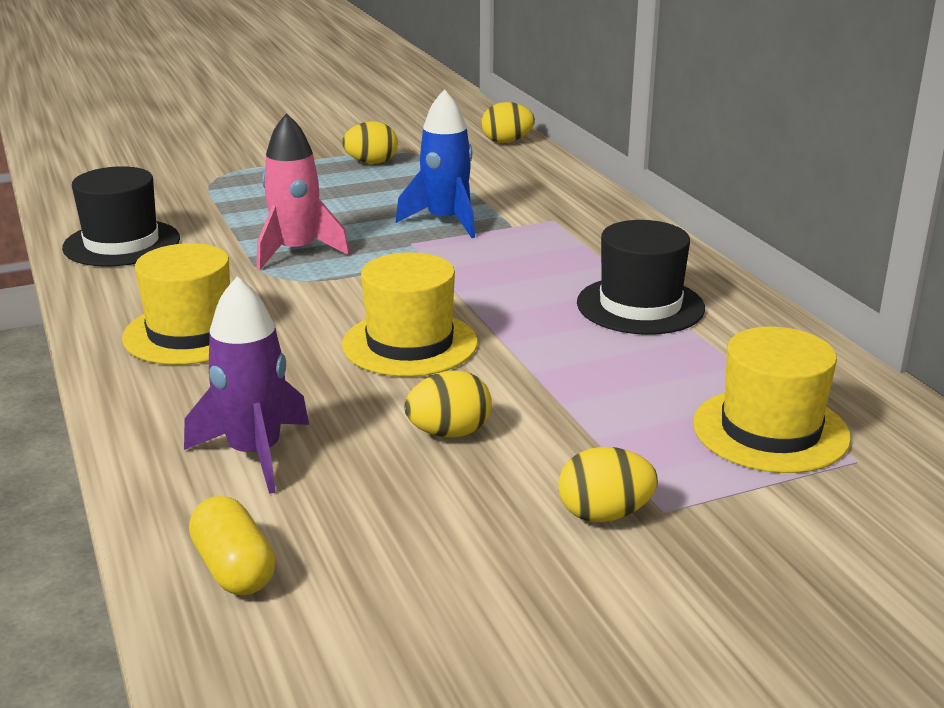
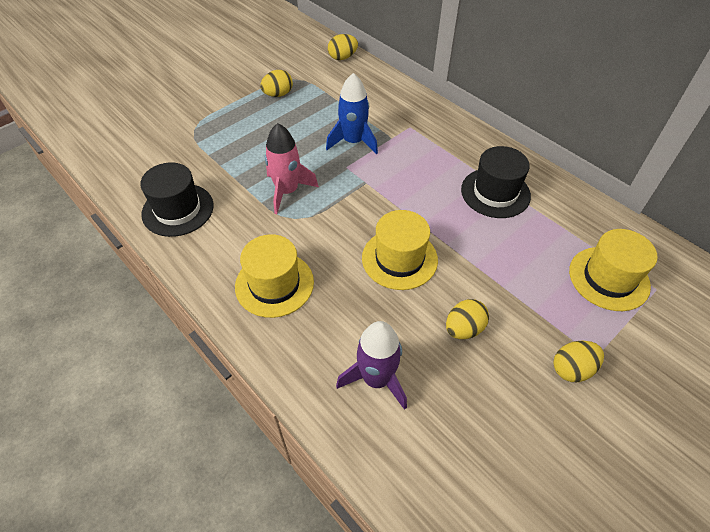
camera: 20 degrees left, 25 degrees up
(234, 569) = (424, 476): yellow capsule -> none

